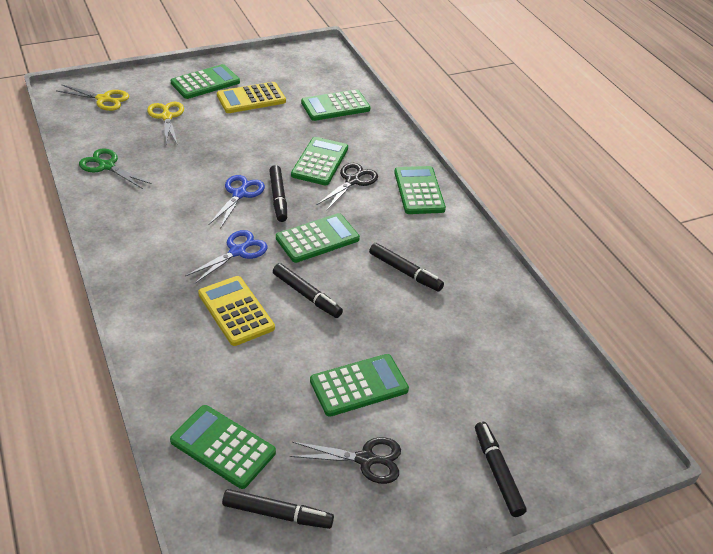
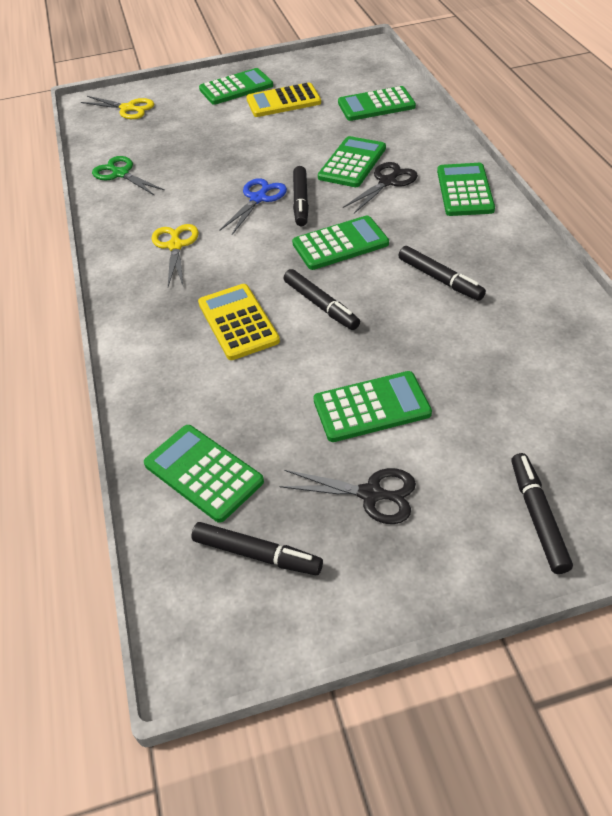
camera: 15 degrees right, 5 degrees up
(166, 117) = (190, 123): yellow scissors -> yellow scissors (175, 246)
(237, 251) = (248, 258): blue scissors -> none

